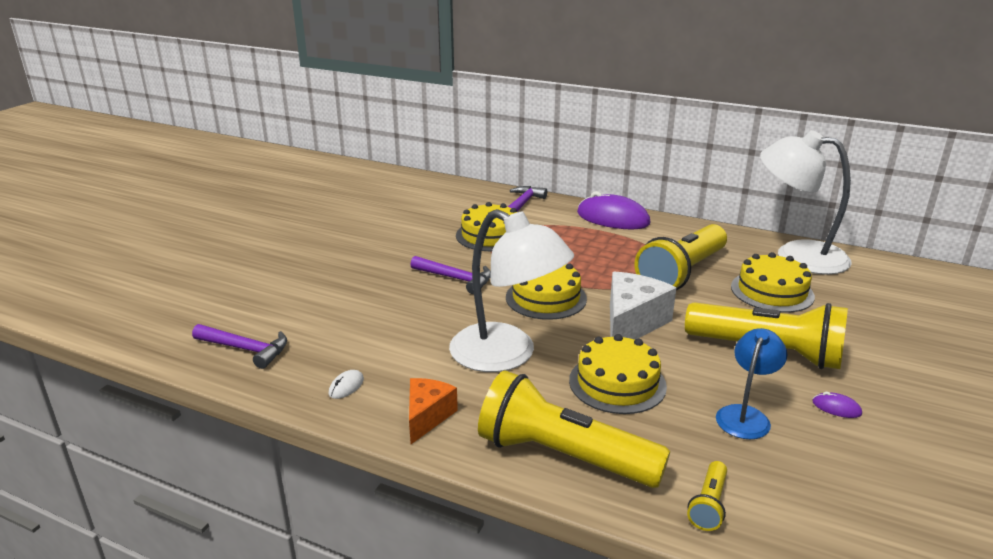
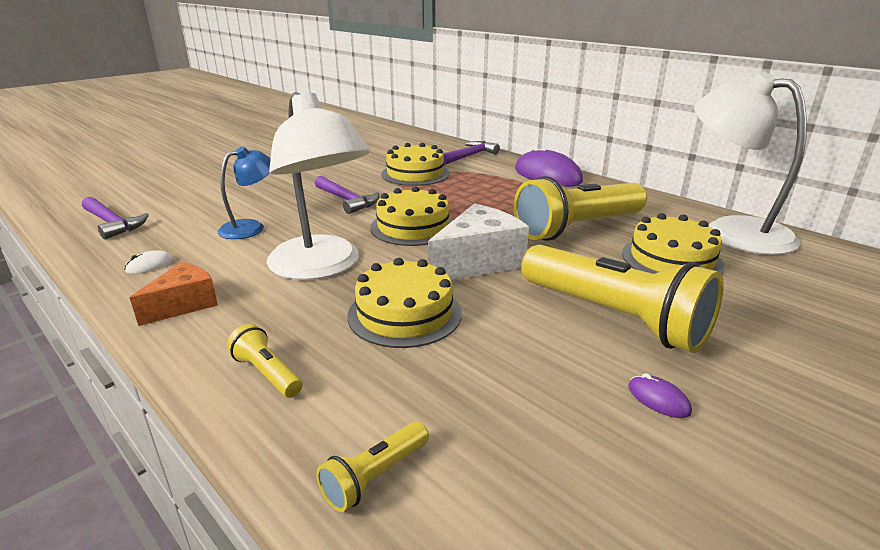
camera: 20 degrees right, 0 degrees up
(563, 456) = (267, 373): yellow flashlight -> yellow flashlight, size x0.43
(745, 415) = (524, 380): blue lamp -> blue lamp (251, 227)

